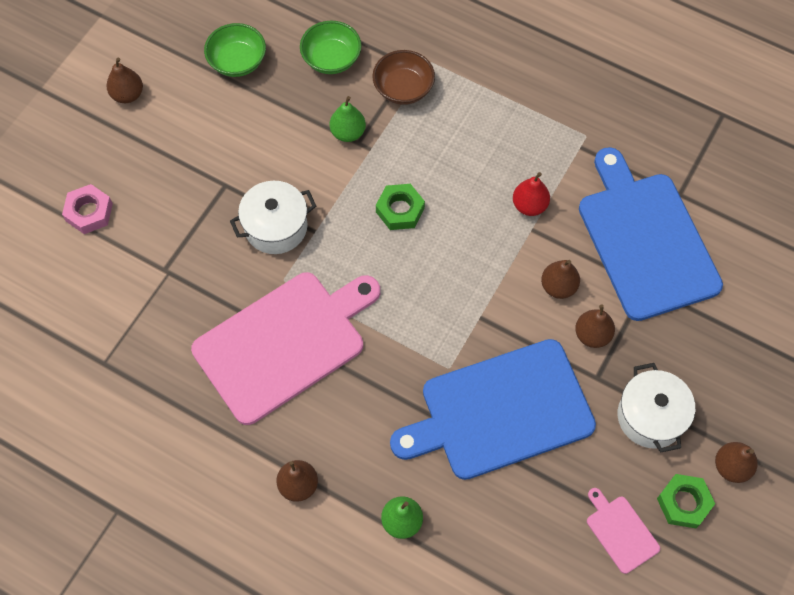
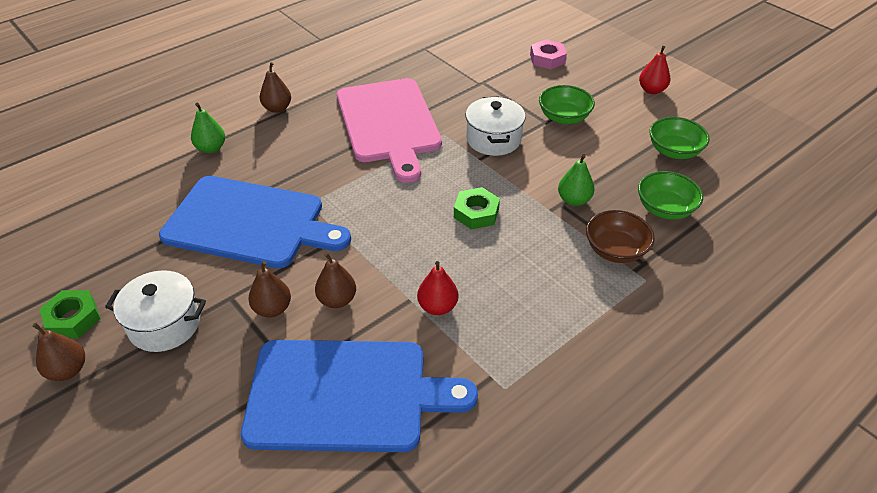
camera: 110 degrees right, 20 degrees down
(128, 95) = (651, 90): brown pear -> red pear
(211, 169) = (564, 117): none -> green bowl
(500, 411) = (250, 223): blue cutting board -> blue cutting board turned 105 degrees clockwise
(620, 531) = (92, 266): pink cutting board -> none

